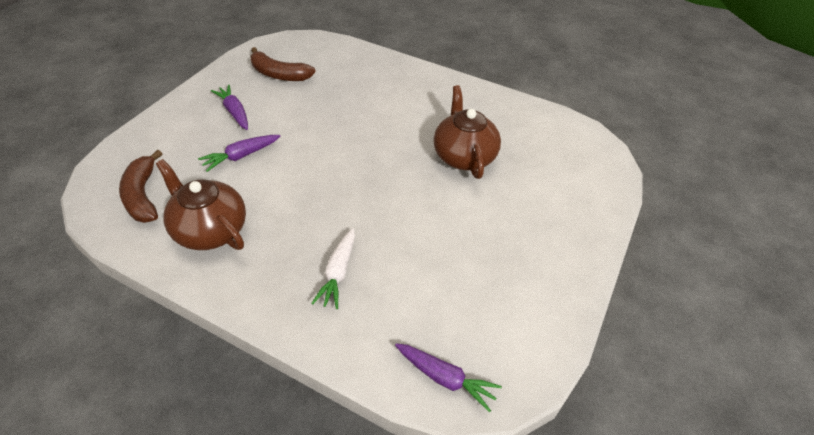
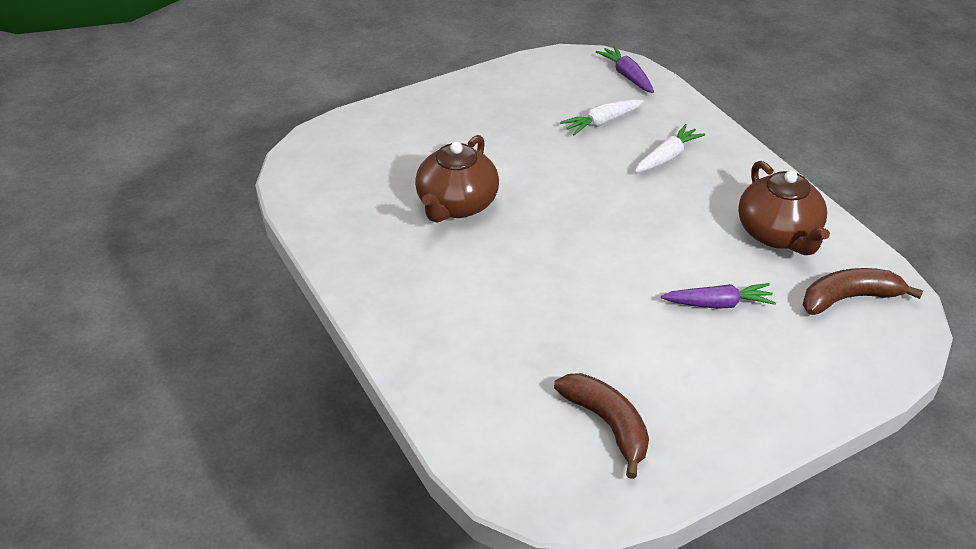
camera: 145 degrees left, 5 degrees down
(143, 195) = (849, 298): brown banana -> brown banana turned 120 degrees counterclockwise
(234, 112) = (705, 376): purple carrot -> none
(422, 288) = (601, 122): none -> white carrot

